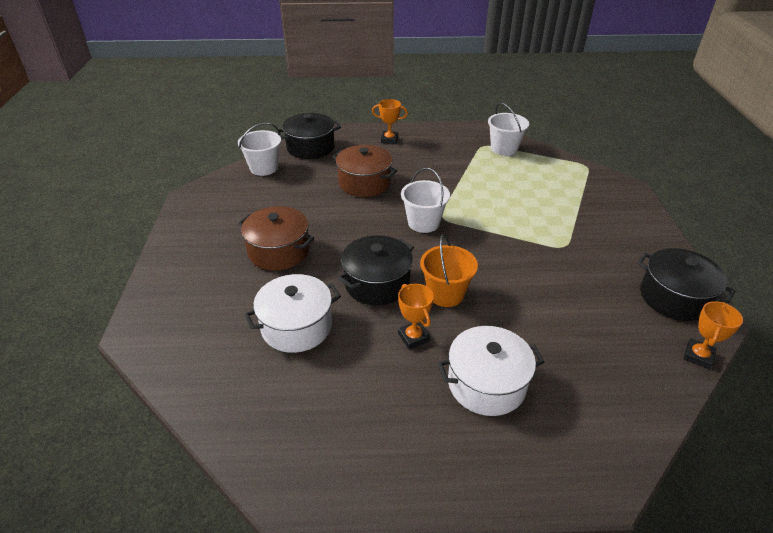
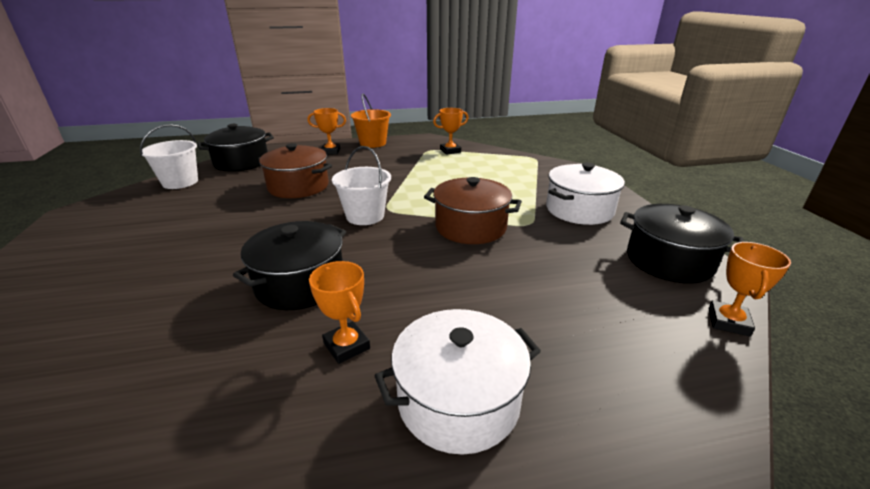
camera: 10 degrees left, 10 degrees down
(279, 251) = (171, 260): brown pot -> brown pot (470, 227)
(296, 326) = (167, 352): white pot -> white pot (579, 210)
(445, 294) = (393, 286): orange bucket -> orange bucket (373, 143)
(504, 149) = (450, 151): white bucket -> orange trophy

